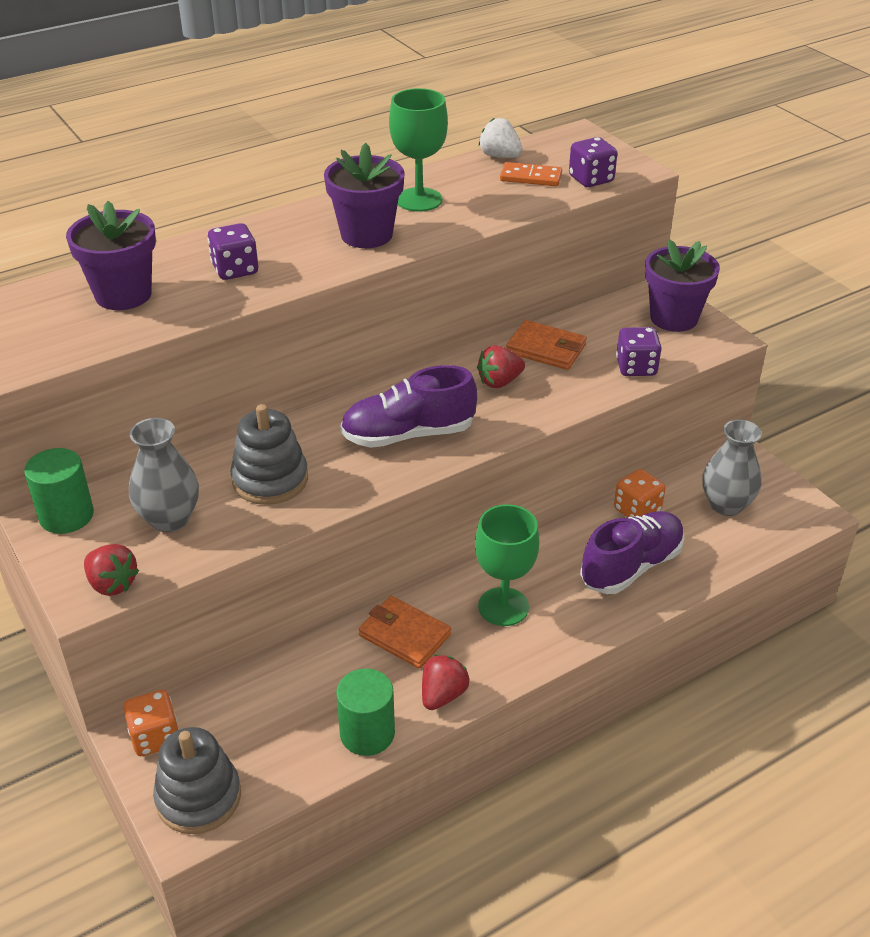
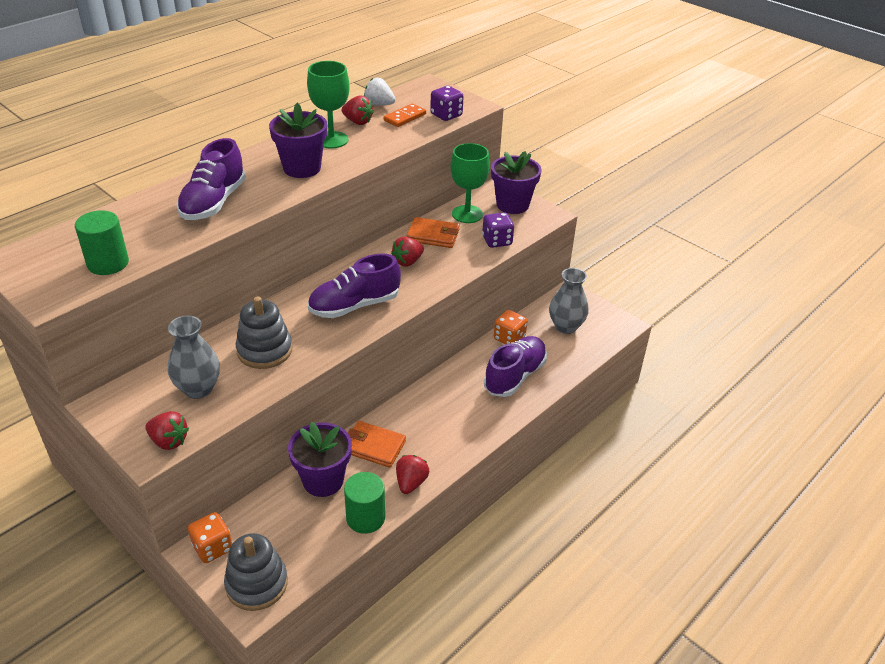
camera: 15 degrees left, 0 degrees up
(66, 516) = (118, 397): green cylinder -> green cylinder (108, 263)
(123, 295) = (134, 229): purple flower pot -> purple flower pot (323, 480)
(235, 270) = (213, 202): purple dice -> purple shoe
(463, 178) = (357, 122): none -> red strawberry
(503, 607) = (436, 416): green goblet -> green goblet (467, 214)
(531, 177) = (405, 117): orange domino -> orange domino turned 45 degrees counterclockwise

